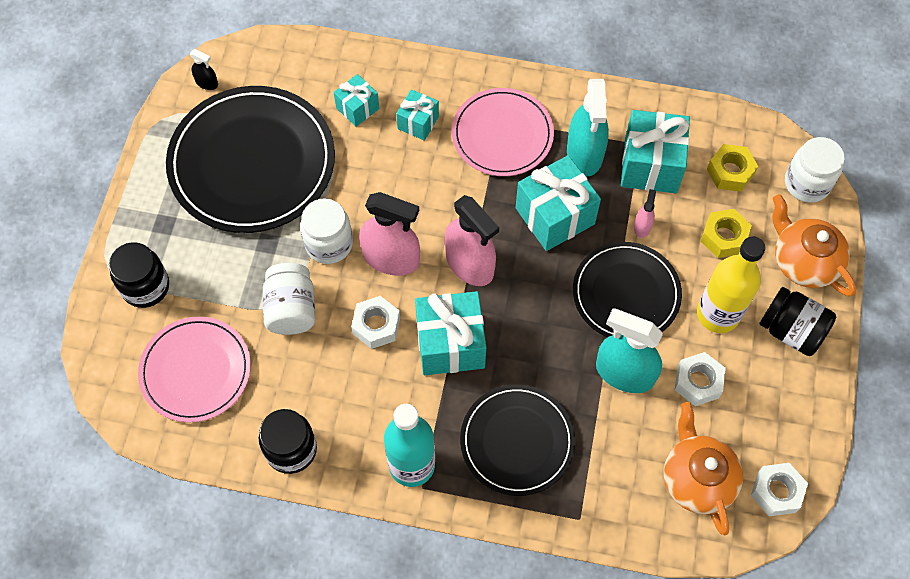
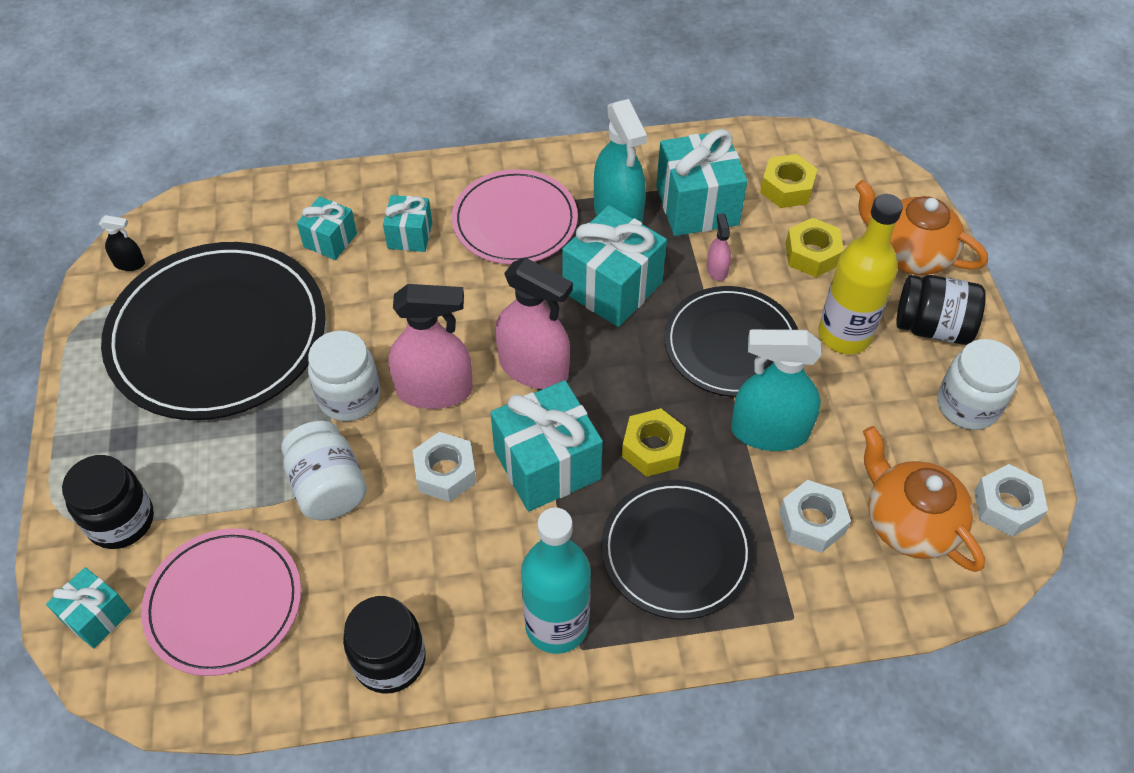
camera: 20 degrees left, 10 degrees down
(111, 351) = (97, 616): none -> turquoise gift
(532, 357) = (652, 448): none -> yellow nut
(698, 382) = (858, 414): white nut -> white nut (812, 522)
(807, 183) = (873, 176): white jar -> white jar (967, 405)

